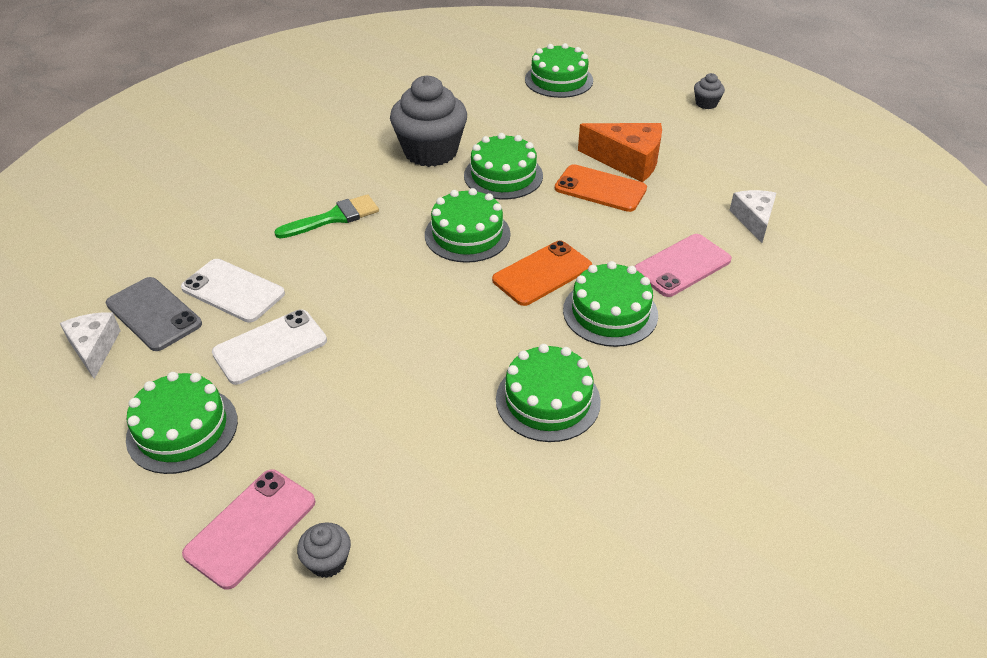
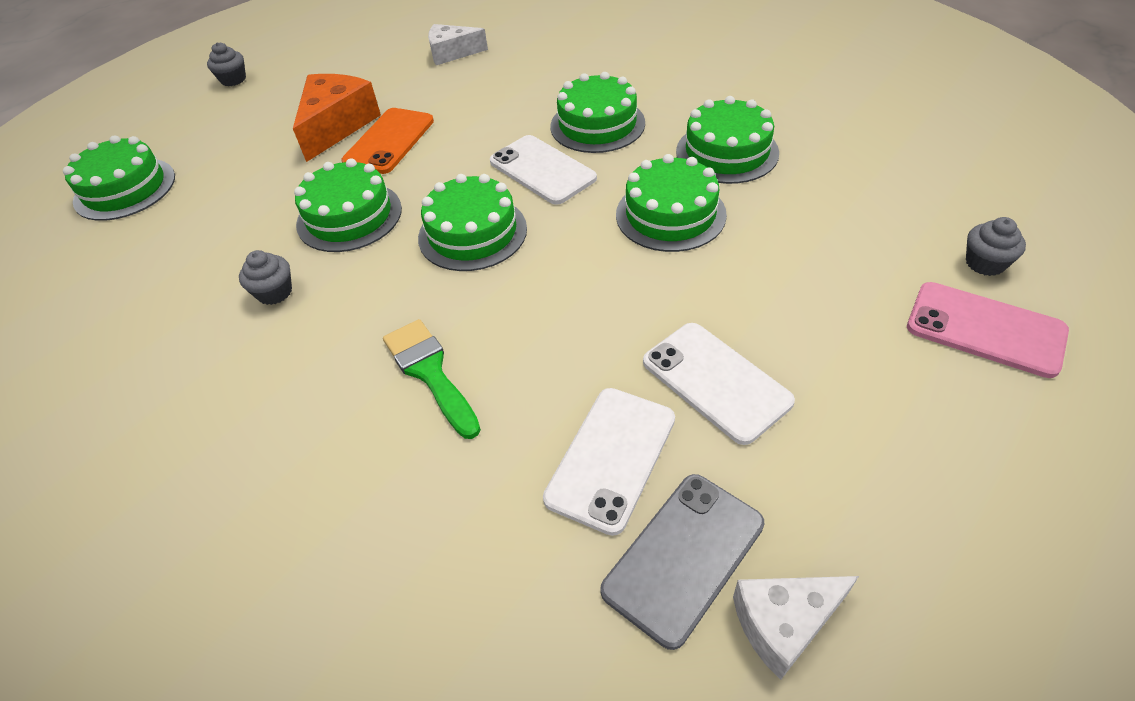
camera: 90 degrees left, 5 degrees up
(182, 429) = (889, 437): green cake -> green cake (670, 214)
(430, 151) = (275, 292): grey cupcake -> grey cupcake, size x0.43
(542, 273) = (542, 170): orange phone -> white phone
(682, 265) = (523, 88): pink phone -> none

